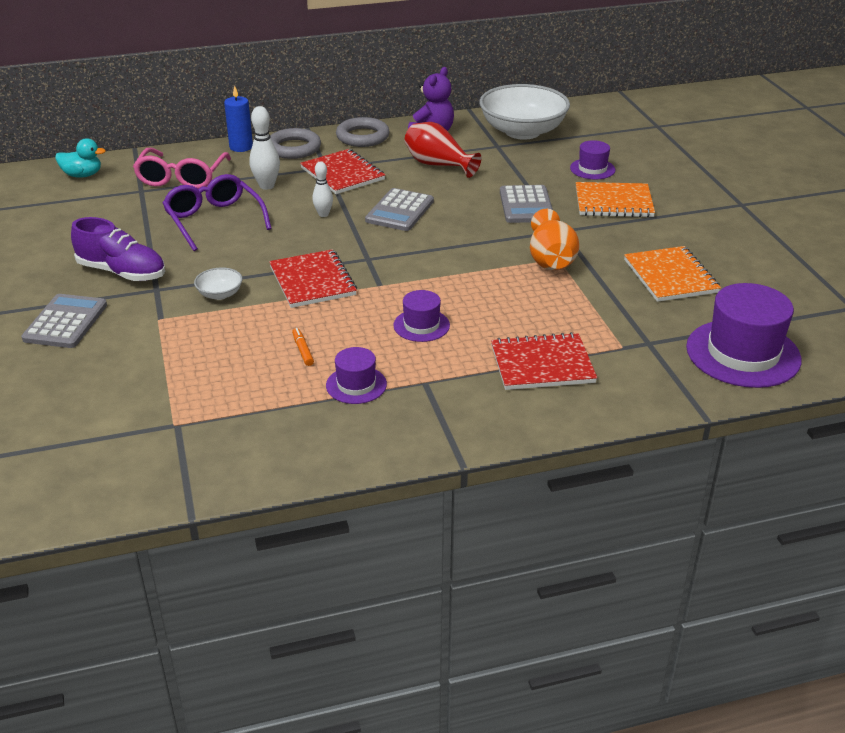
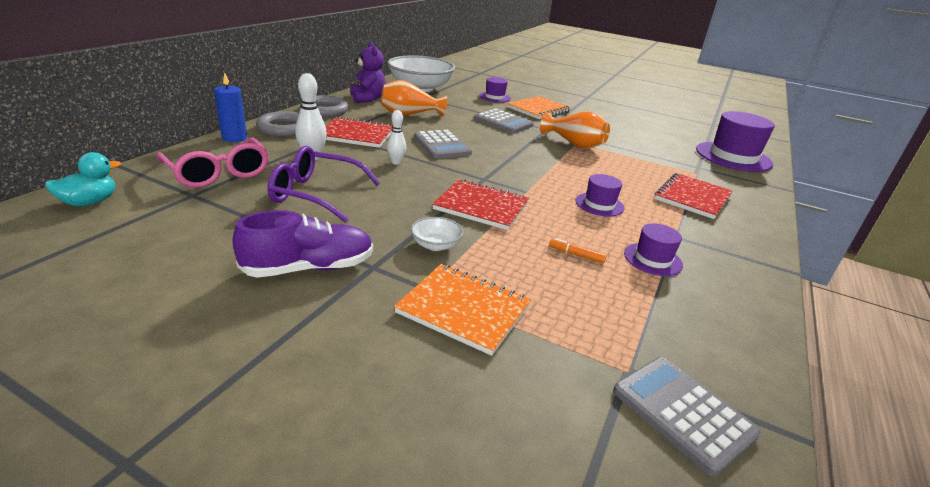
camera: 50 degrees left, 5 degrees down
(65, 322) = (339, 344): grey calculator -> grey calculator (683, 412)
(438, 165) = (409, 114): red vase -> orange vase
(670, 276) = (635, 134): orange notebook -> orange notebook (463, 309)

